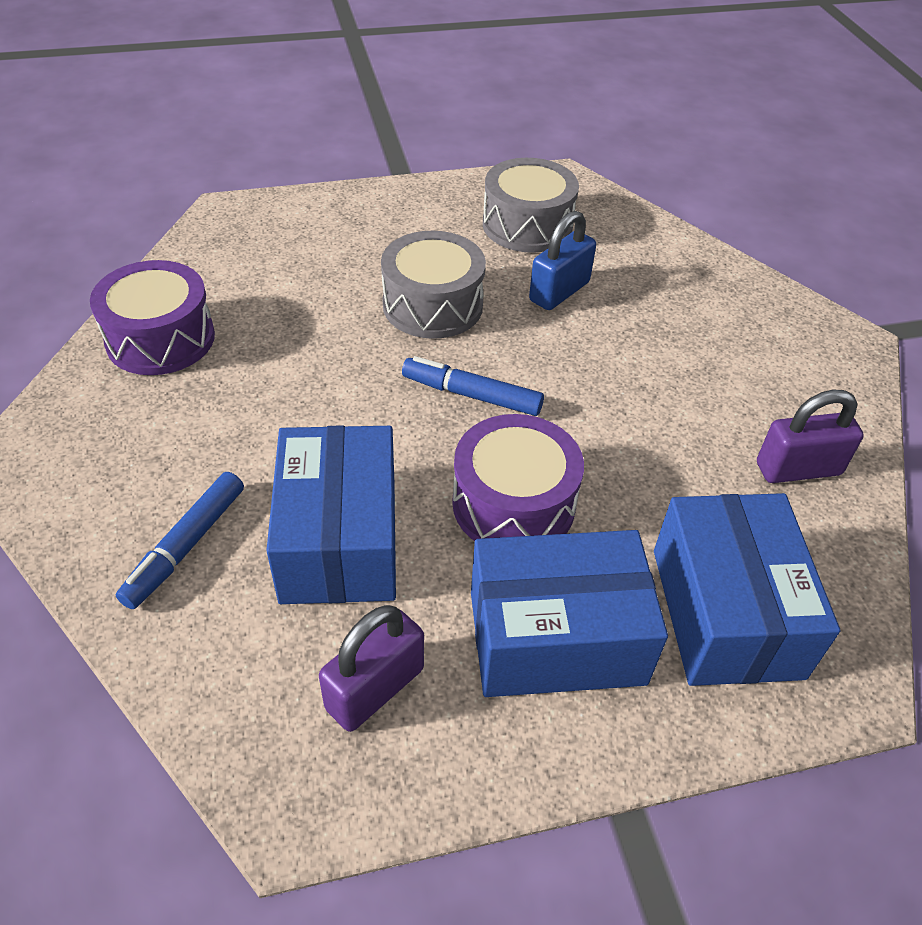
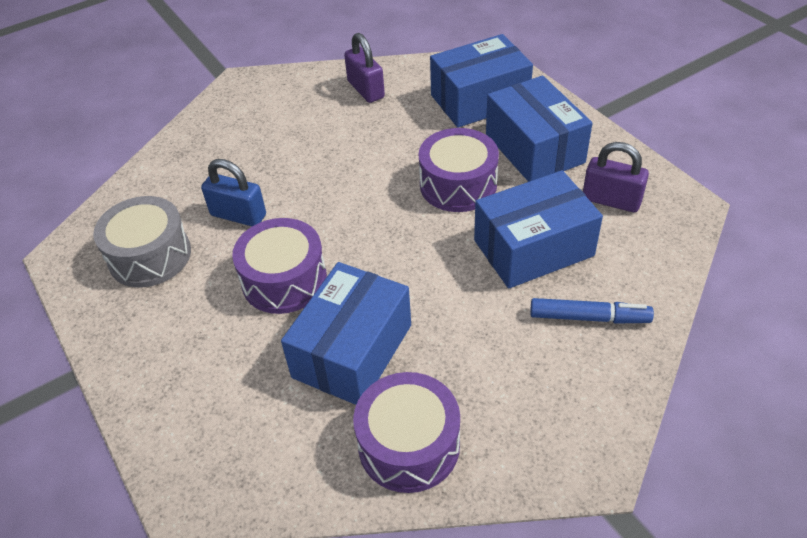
camera: 105 degrees left, 0 degrees up
(299, 330) = (352, 351): none -> blue box
(432, 305) = (284, 280): grey drum -> purple drum
(472, 395) = (375, 228): blue marker -> none

